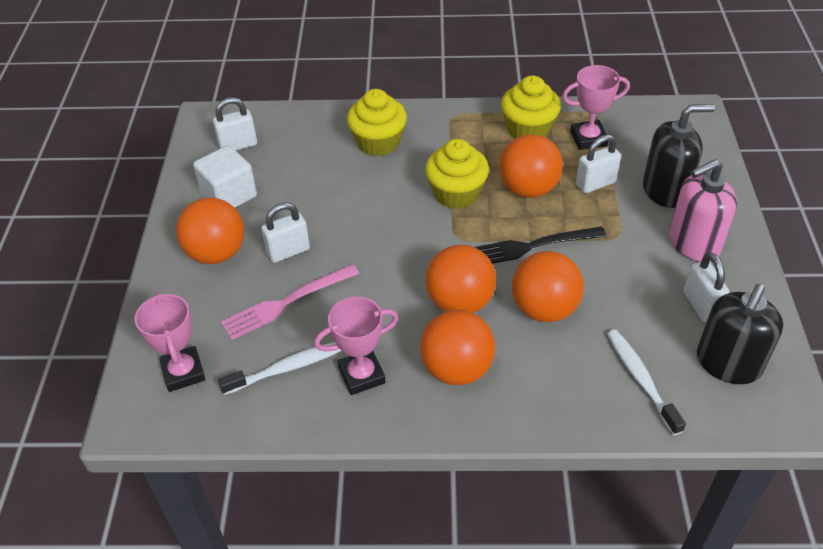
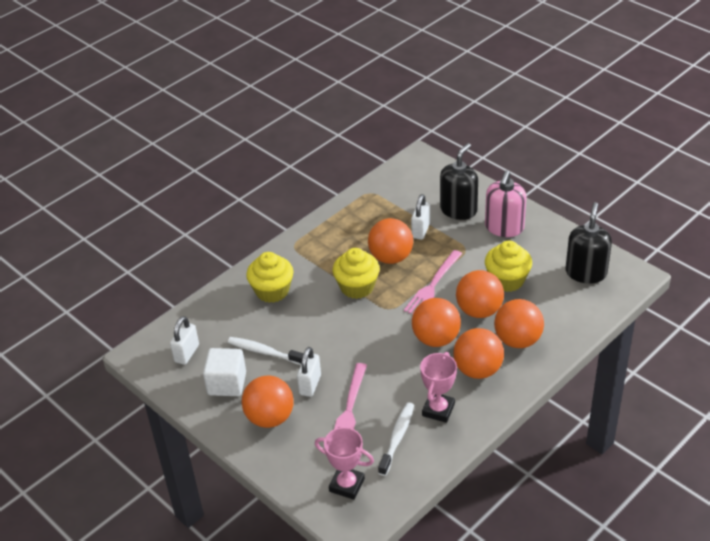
camera: 45 degrees left, 5 degrees down
(528, 129) = (346, 225): yellow cupcake -> yellow cupcake (507, 280)
(530, 247) = (432, 286): black fork -> pink fork
(542, 373) = (517, 340): none -> orange ball
(588, 138) = (385, 208): pink trophy -> none
(640, 379) = (561, 308): white toothbrush -> white toothbrush (264, 352)
(700, 305) = (543, 255): white padlock -> none
(728, 363) = (586, 273): black soap dispenser -> black soap dispenser turned 150 degrees counterclockwise

